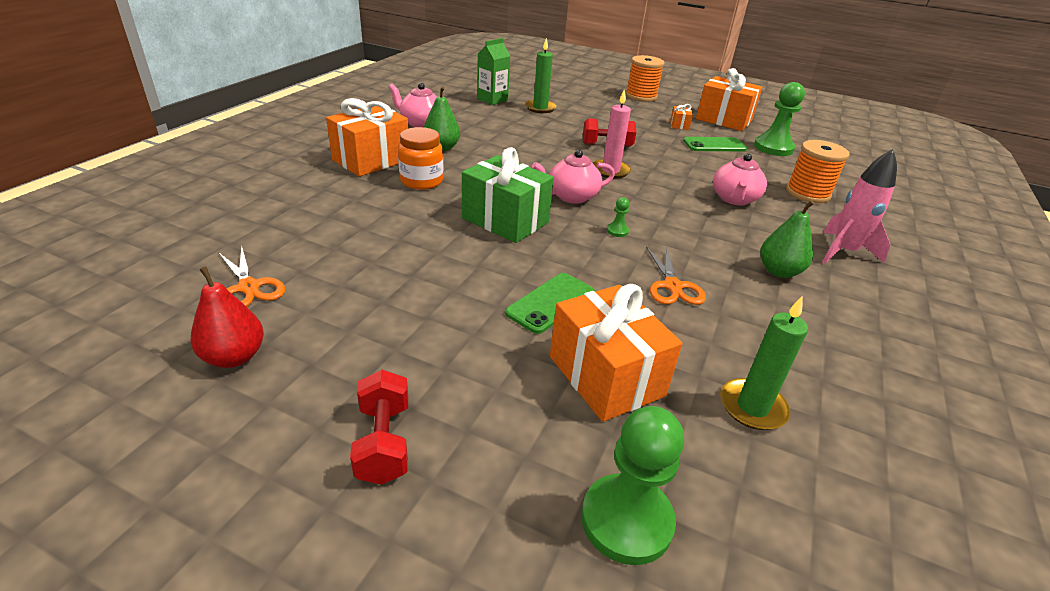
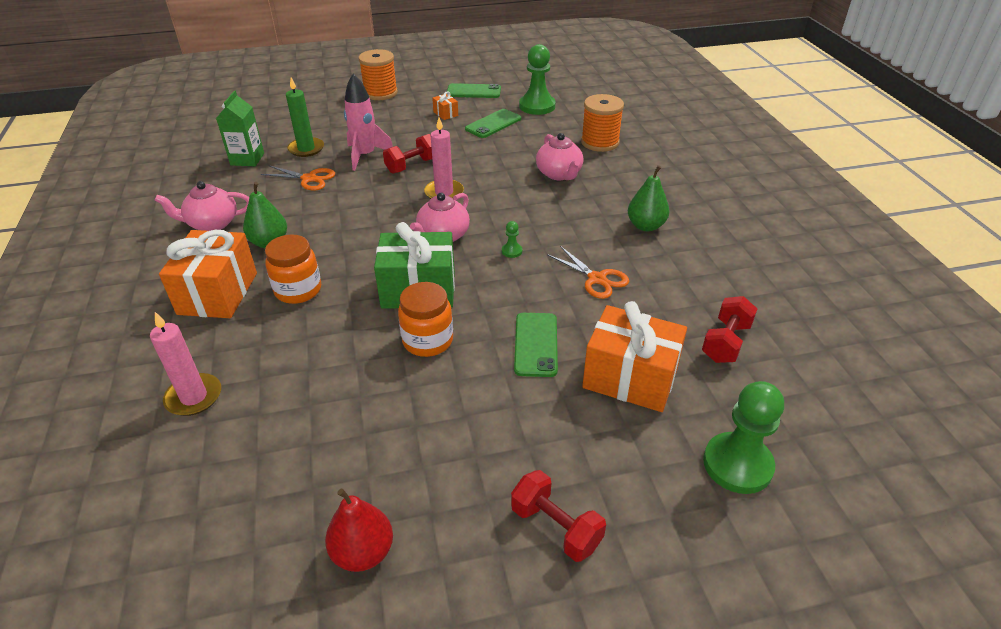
camera: 35 degrees left, 5 degrees up
(249, 287) = (286, 489): orange scissors -> orange scissors (309, 179)
(277, 206) = (194, 397): none -> pink candle
(467, 254) = (428, 341): none -> orange jar
(723, 120) = (473, 91): orange gift -> green phone
(752, 407) = (725, 342): green candle -> red dumbbell
(843, 252) = (666, 186): pink rocket -> pink rocket (365, 156)

